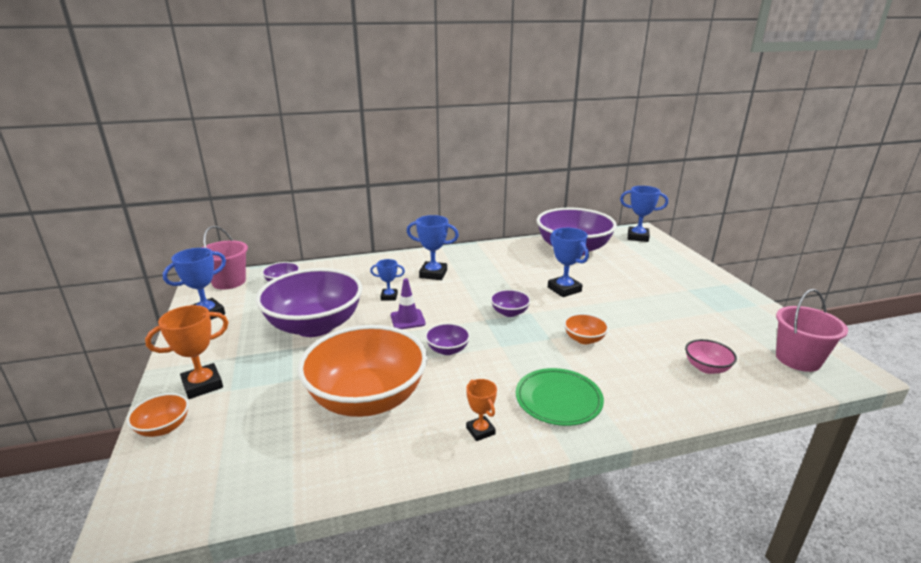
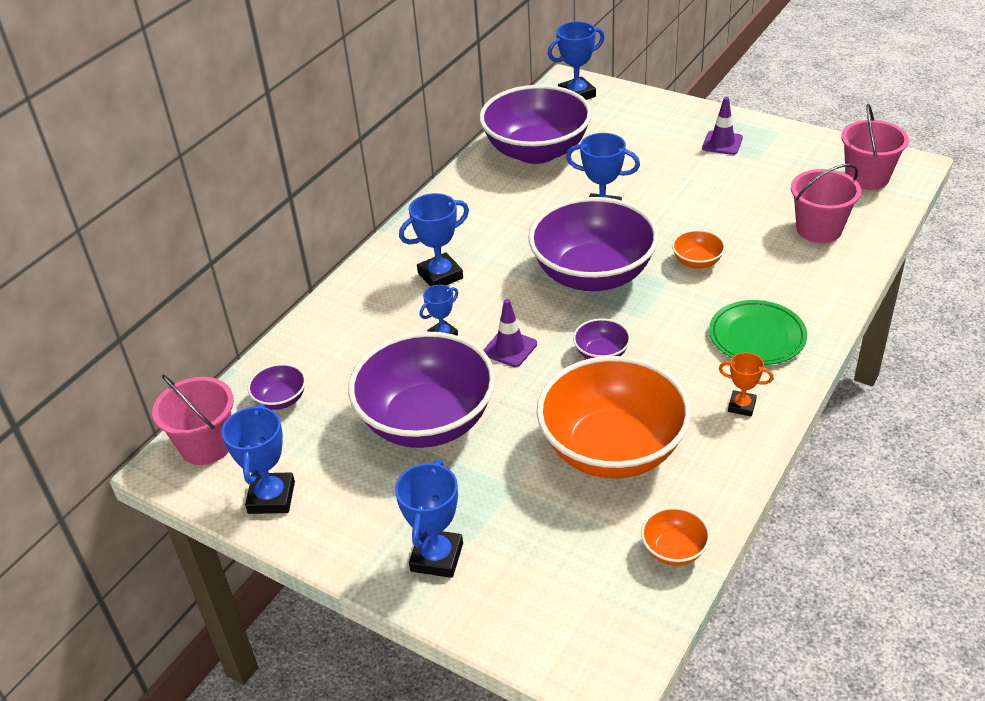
camera: 40 degrees left, 15 degrees up
(163, 428) = (483, 614): orange bowl -> orange bowl (674, 550)
(202, 385) = (437, 557): orange trophy -> blue trophy
(509, 312) = (593, 275): purple bowl -> purple bowl, size x2.40
(701, 293) = (722, 143): none -> purple traffic cone
(706, 368) = (819, 229): pink bowl -> pink bucket

